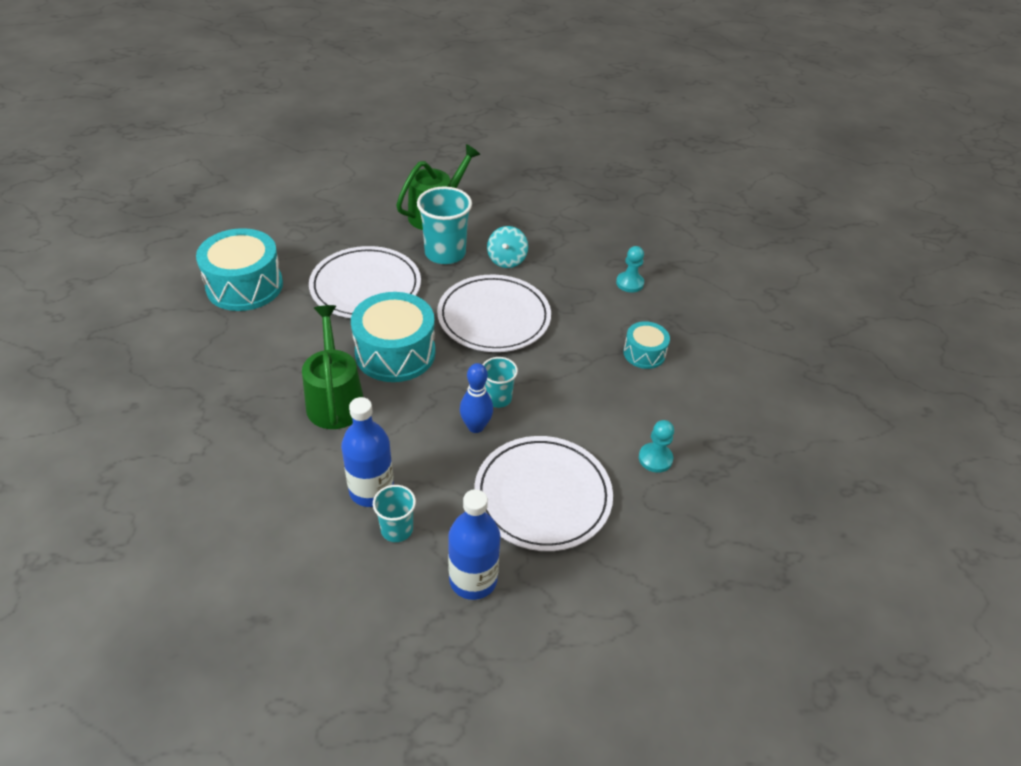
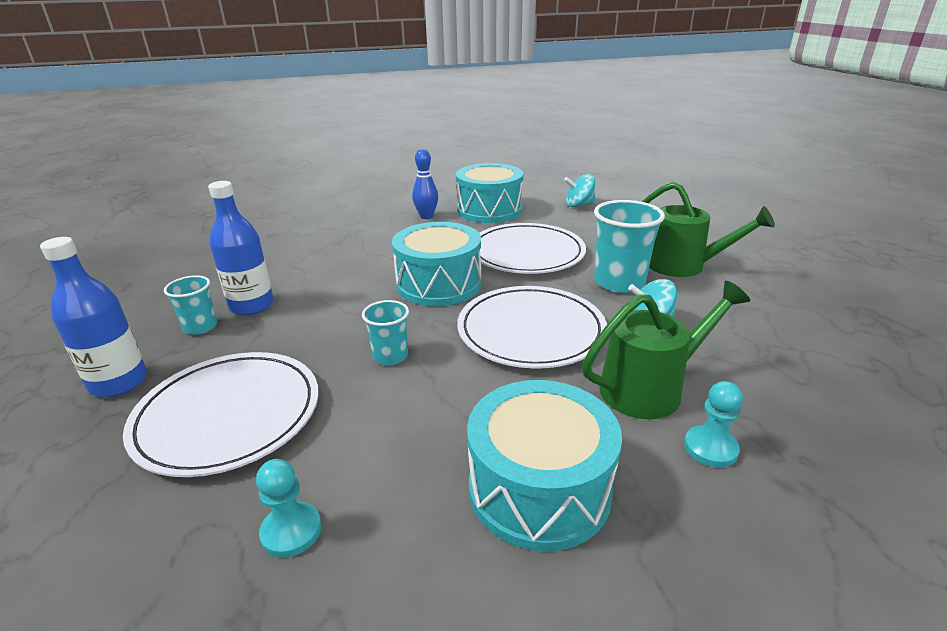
camera: 80 degrees right, 15 degrees down
(277, 224) = (579, 205): none -> turquoise spinning top
(335, 399) = (365, 269): green watering can -> green watering can (650, 388)
(476, 426) = (341, 348): blue bowling pin -> blue bowling pin (426, 216)
(644, 353) = (539, 488): turquoise drum -> turquoise drum, size x1.85

